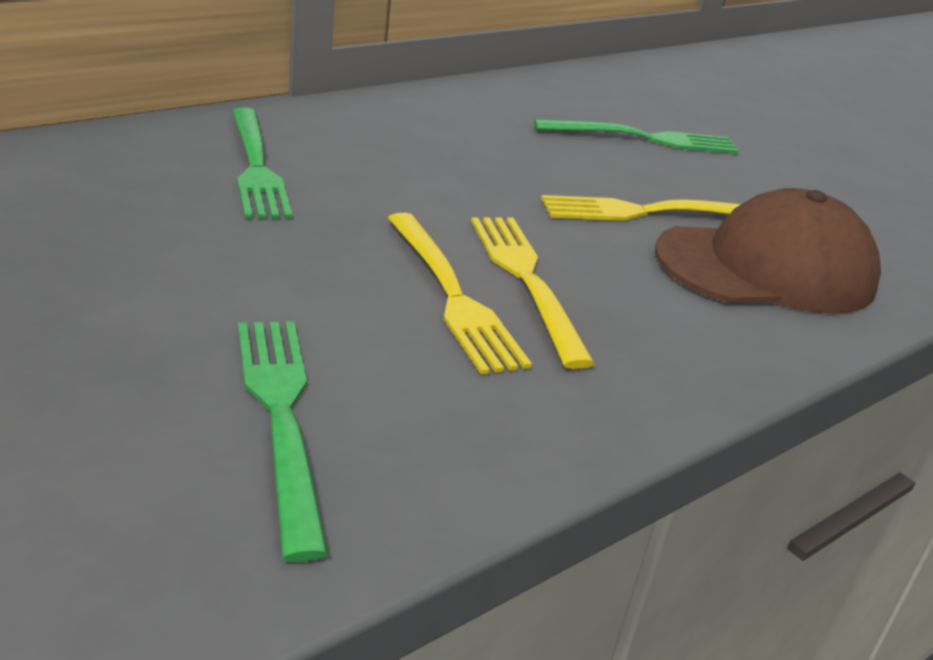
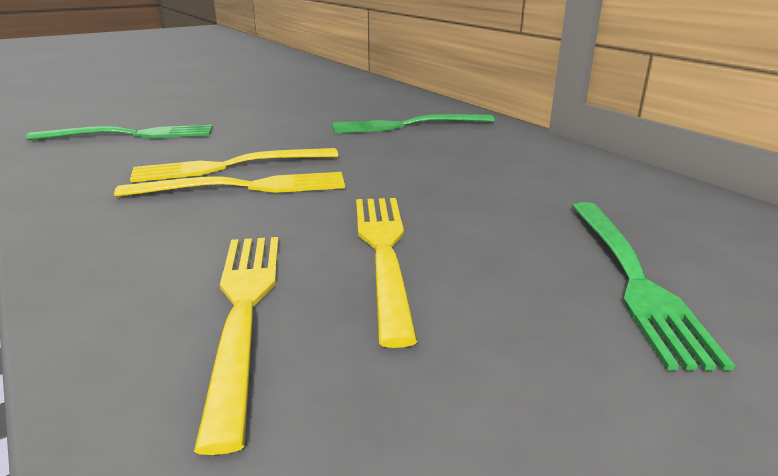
camera: 100 degrees right, 5 degrees down
(766, 268) = (244, 311): brown cap -> yellow fork

